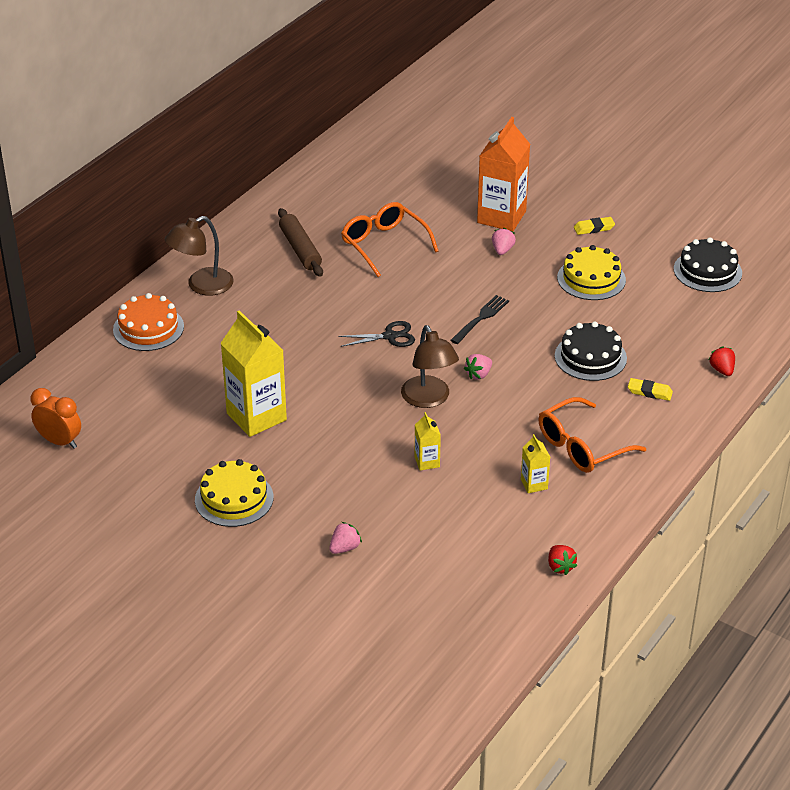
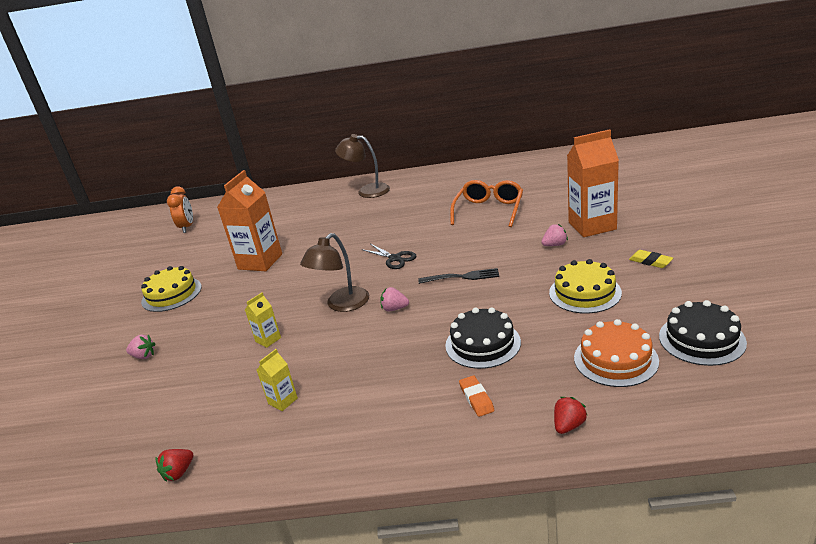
camera: 60 degrees right, 10 degrees down
(148, 328) = (310, 198): orange cake -> orange cake (615, 359)
(256, 417) = (260, 261): yellow carton -> orange carton
(300, 249) = (442, 194): brown rolling pin -> none
(581, 446) = (356, 400): orange glasses -> none
(649, 392) = (476, 398): yellow eraser -> orange eraser

